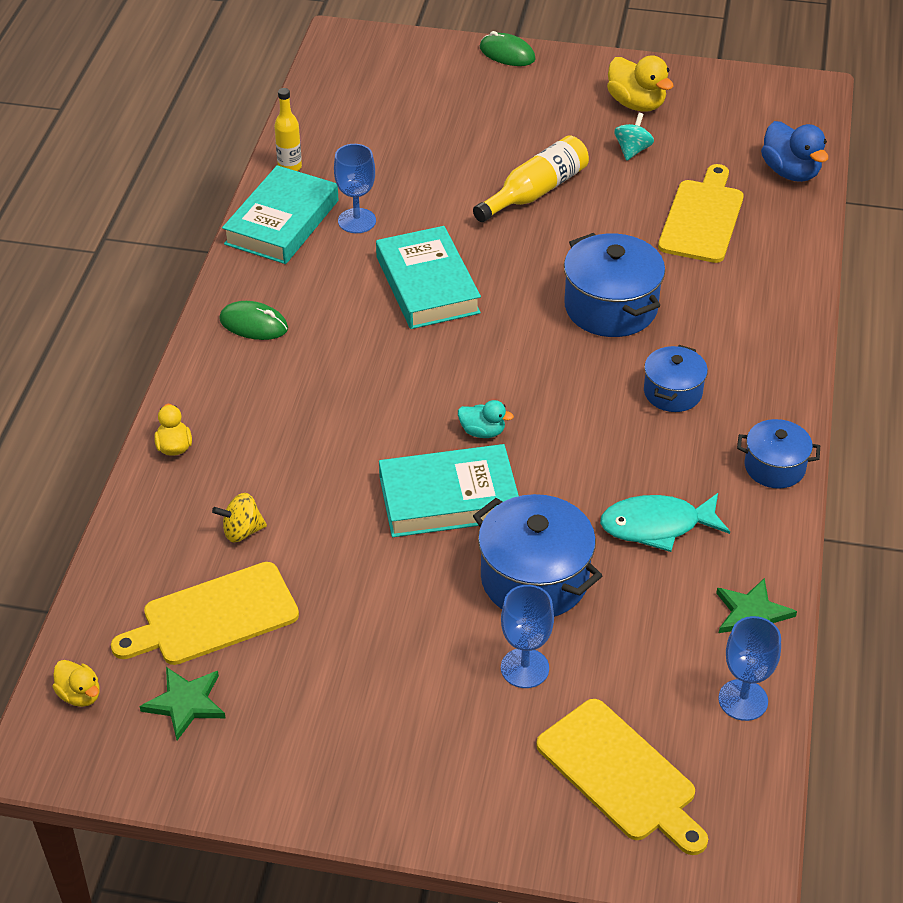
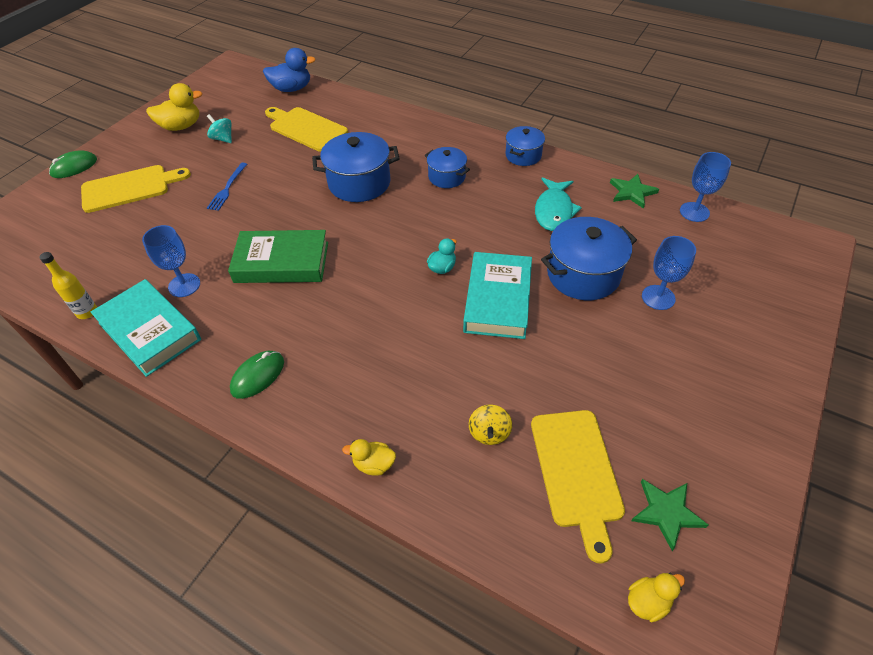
camera: 70 degrees left, 5 degrees up
(427, 285) = (282, 262): turquoise book -> green book
(535, 192) = (227, 188): yellow bottle -> blue fork
(620, 775) = (747, 275): yellow cutting board -> yellow cutting board (130, 188)

